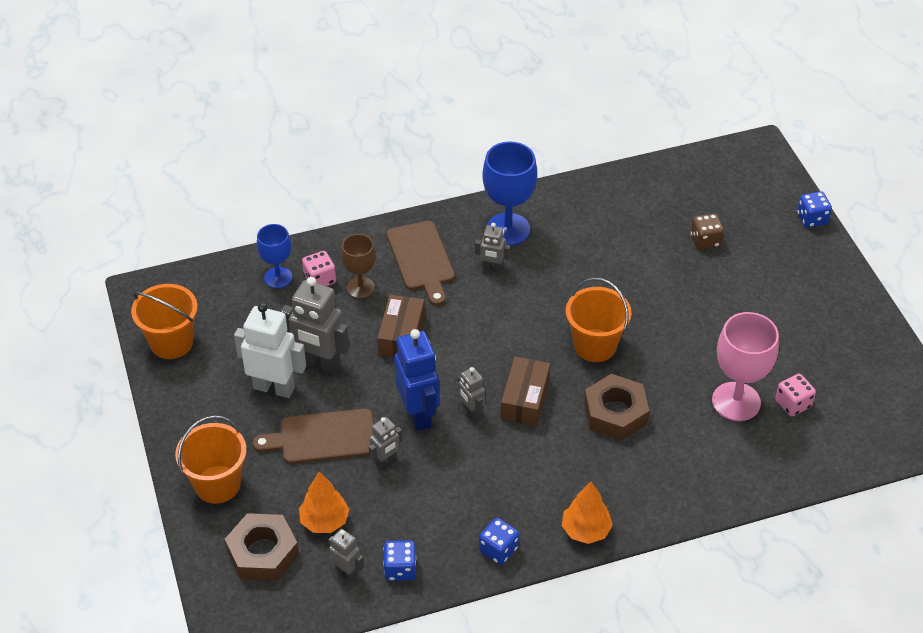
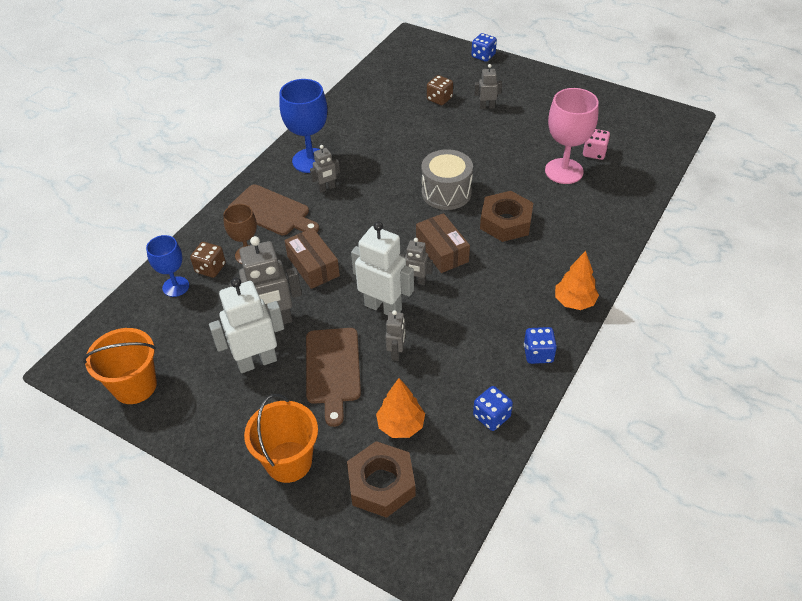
camera: 40 degrees left, 0 degrees up
(320, 279) = (210, 268): pink dice -> brown dice
(322, 437) = (332, 369): brown cutting board -> brown cutting board turned 45 degrees counterclockwise
(346, 572) = (457, 448): grey robot -> grey robot (486, 107)
(418, 414) = (383, 307): blue robot -> white robot
(595, 345) = (446, 192): orange bucket -> grey drum

